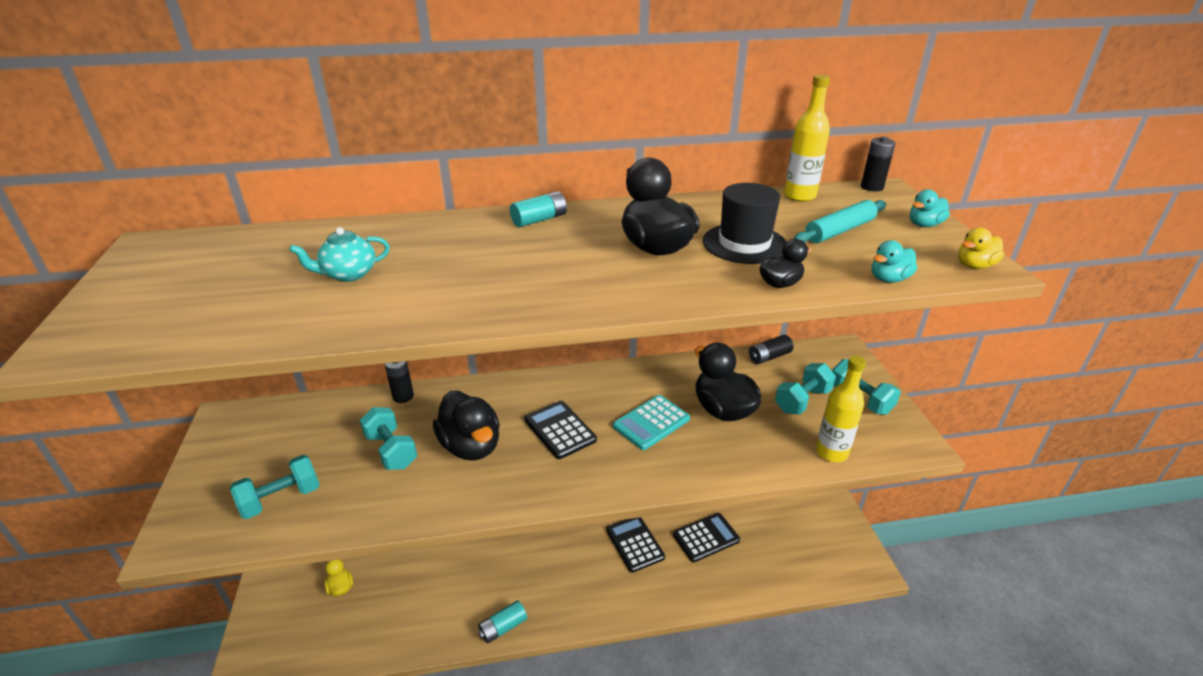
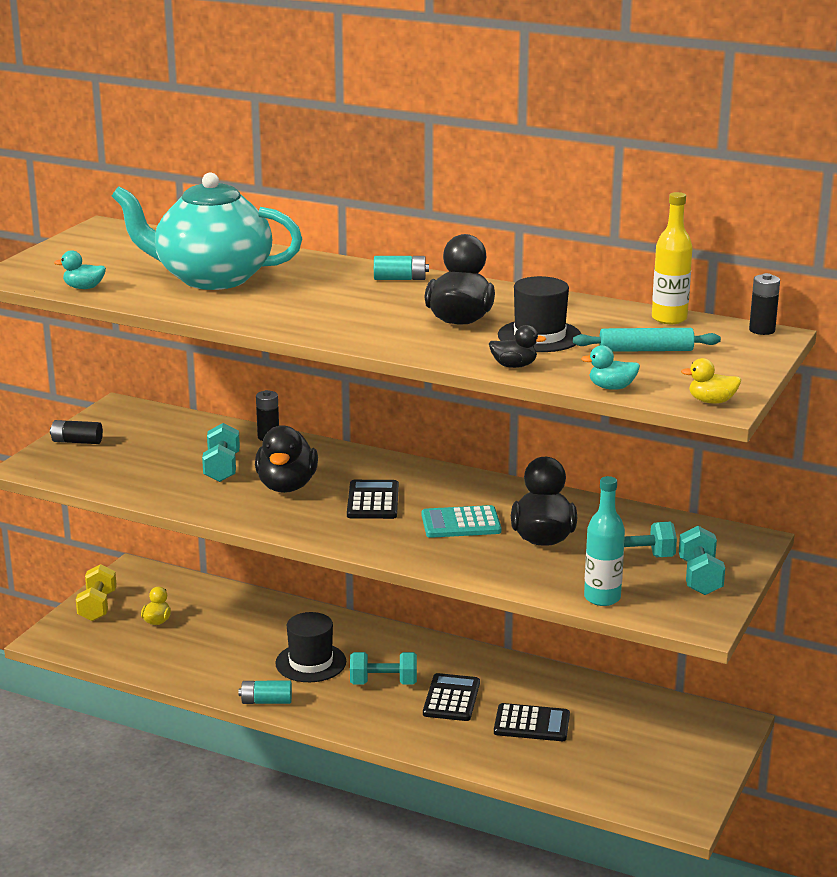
camera: 35 degrees right, 10 degrees down
(271, 599) = (97, 606): none -> yellow dumbbell
(281, 499) = (116, 469): turquoise dumbbell -> turquoise dumbbell (383, 683)
(348, 274) = (211, 278): turquoise teapot -> turquoise teapot, size x2.49
(505, 564) = (310, 662): none -> black hat
(769, 357) = (656, 518): black battery -> black battery (77, 441)
(831, 452) = (602, 598): yellow bottle -> turquoise bottle
(924, 225) = (739, 367): turquoise duck -> turquoise duck (84, 288)

